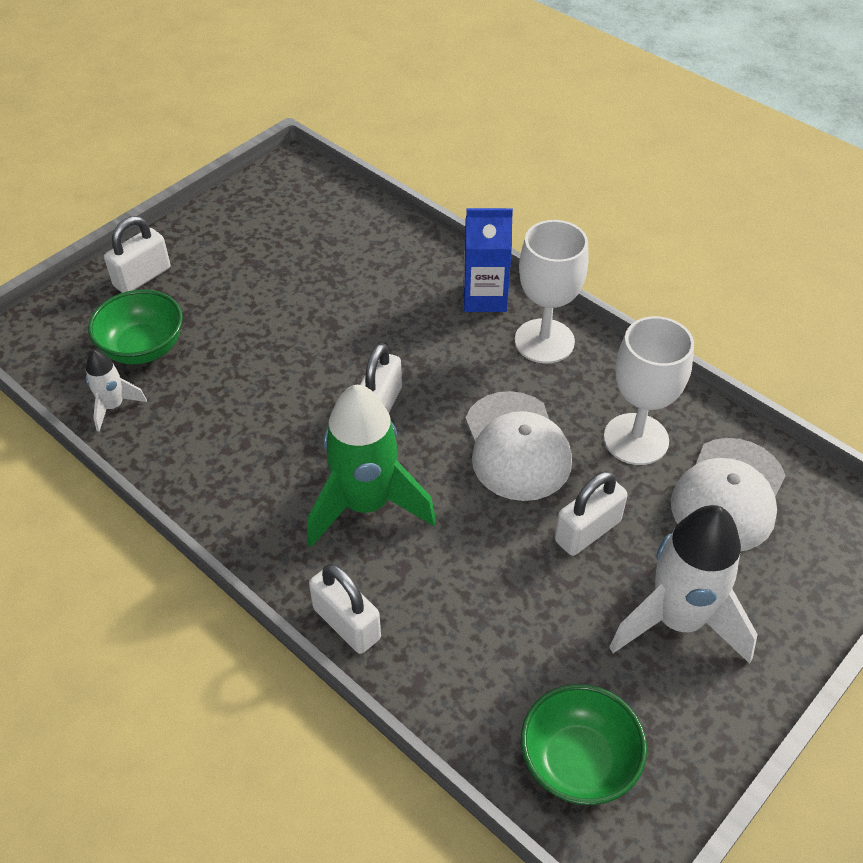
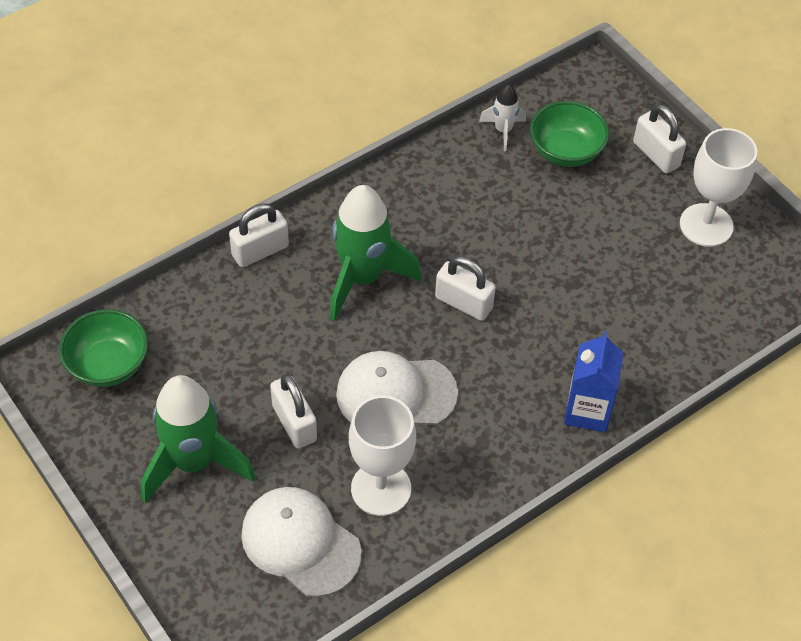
camera: 100 degrees right, 5 degrees up
(544, 341) = (518, 447): white goblet -> white goblet (706, 225)
(678, 620) = (193, 462): white rocket -> green rocket

